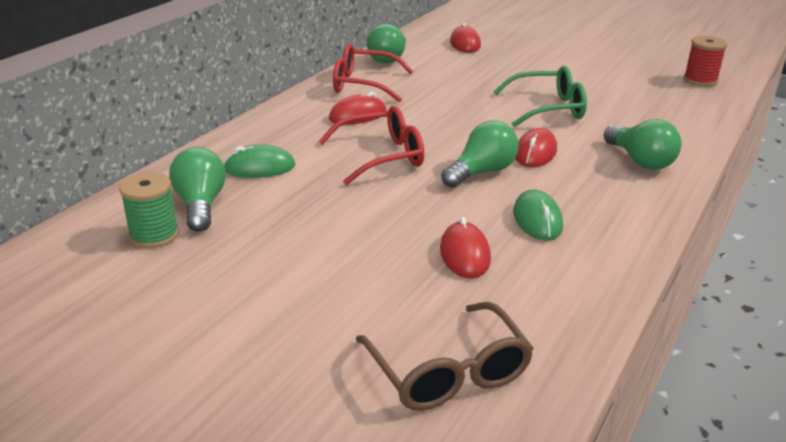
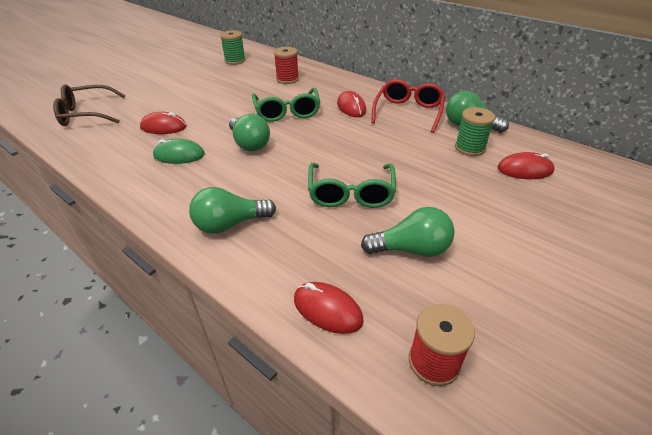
camera: 100 degrees right, 10 degrees up
(200, 205) = (255, 68): green light bulb -> green light bulb (411, 249)
(259, 168) = (287, 79): green mouse -> red spool
(382, 156) = (287, 112): red glasses -> green glasses
(436, 60) = (470, 148): none -> green spool
(535, 153) = (268, 171): red mouse -> red mouse (327, 310)

